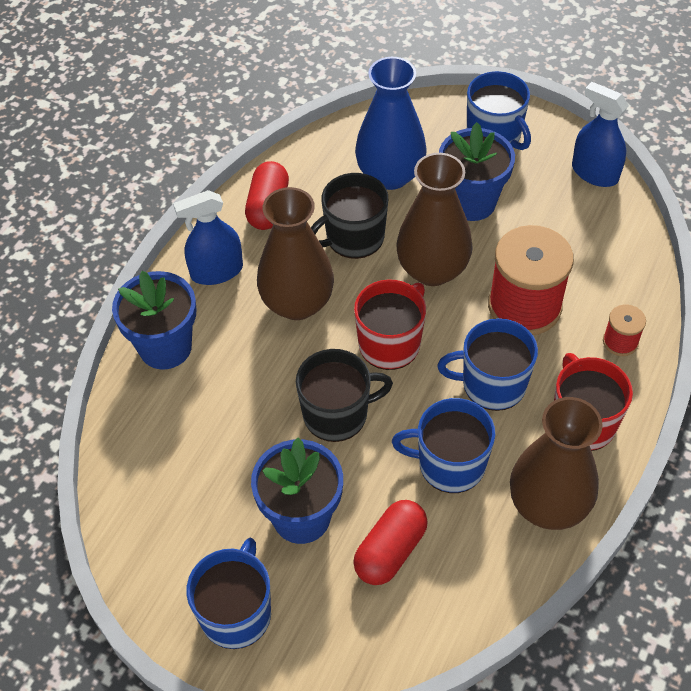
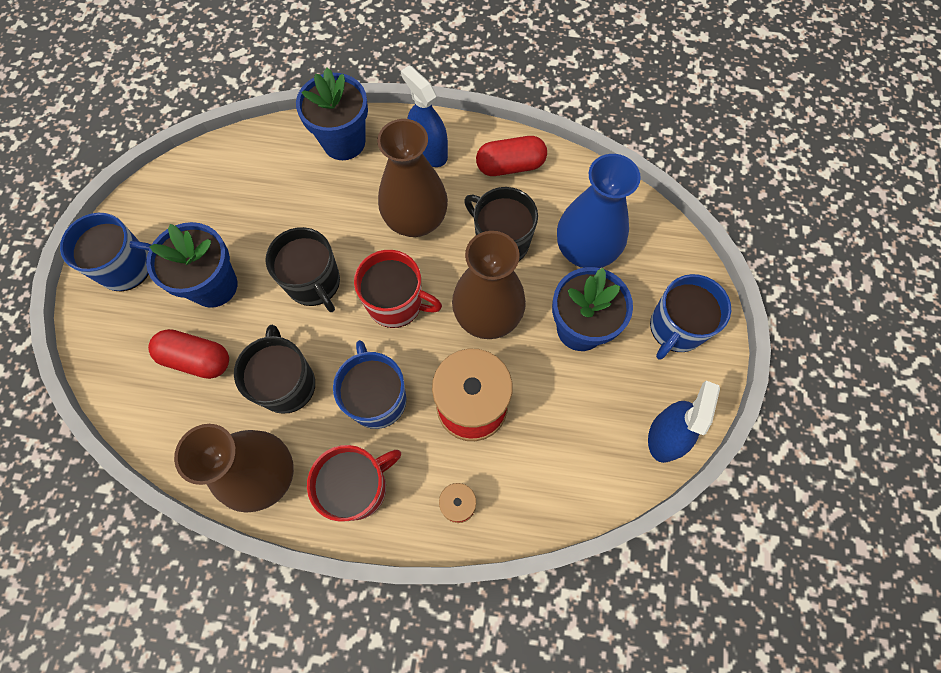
camera: 70 degrees right, 15 degrees up
(449, 464) = (287, 383): blue mug -> black mug

